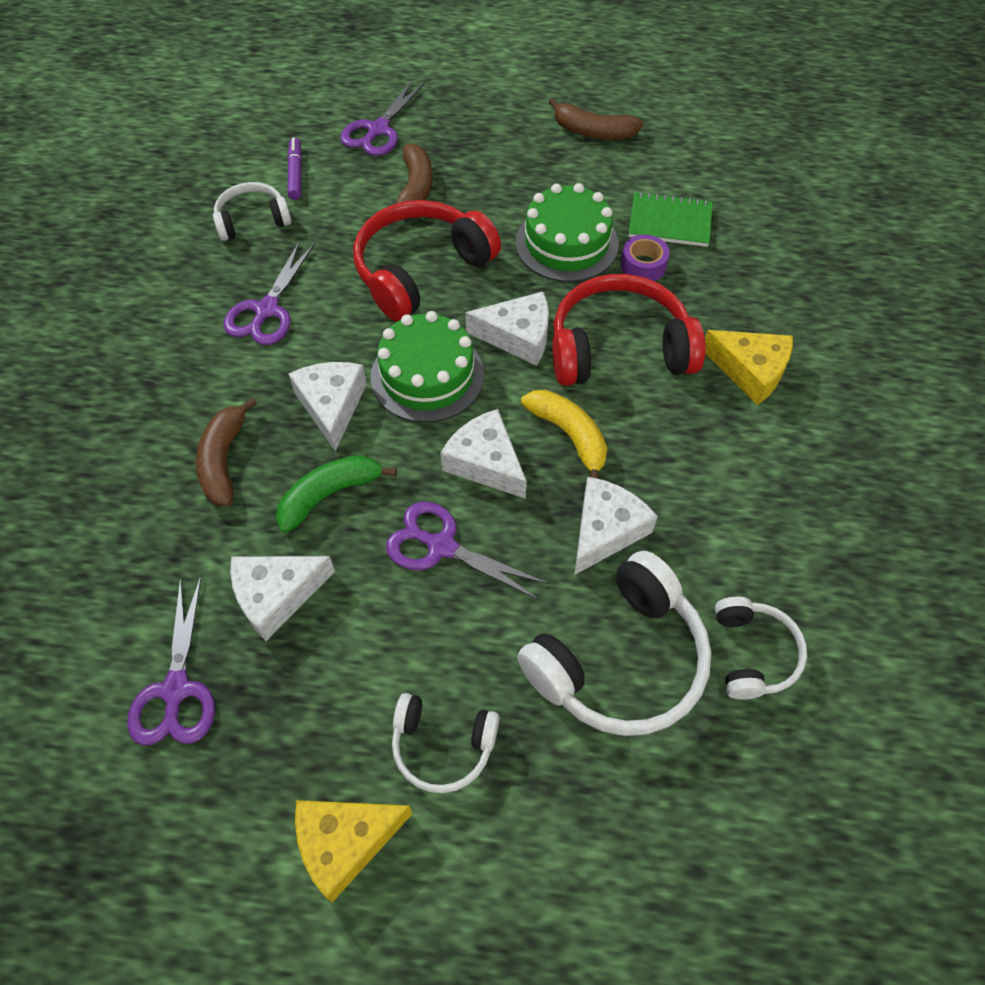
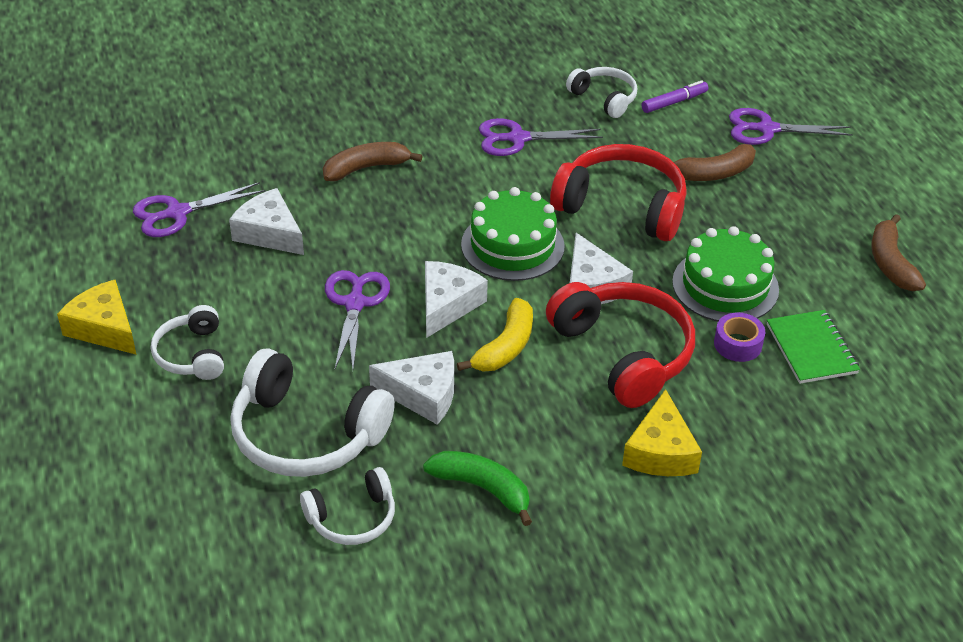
camera: 65 degrees right, 15 degrees down
(329, 495) = (367, 230): green banana -> green banana (482, 488)
(331, 406) = (448, 203): white cheese -> none

